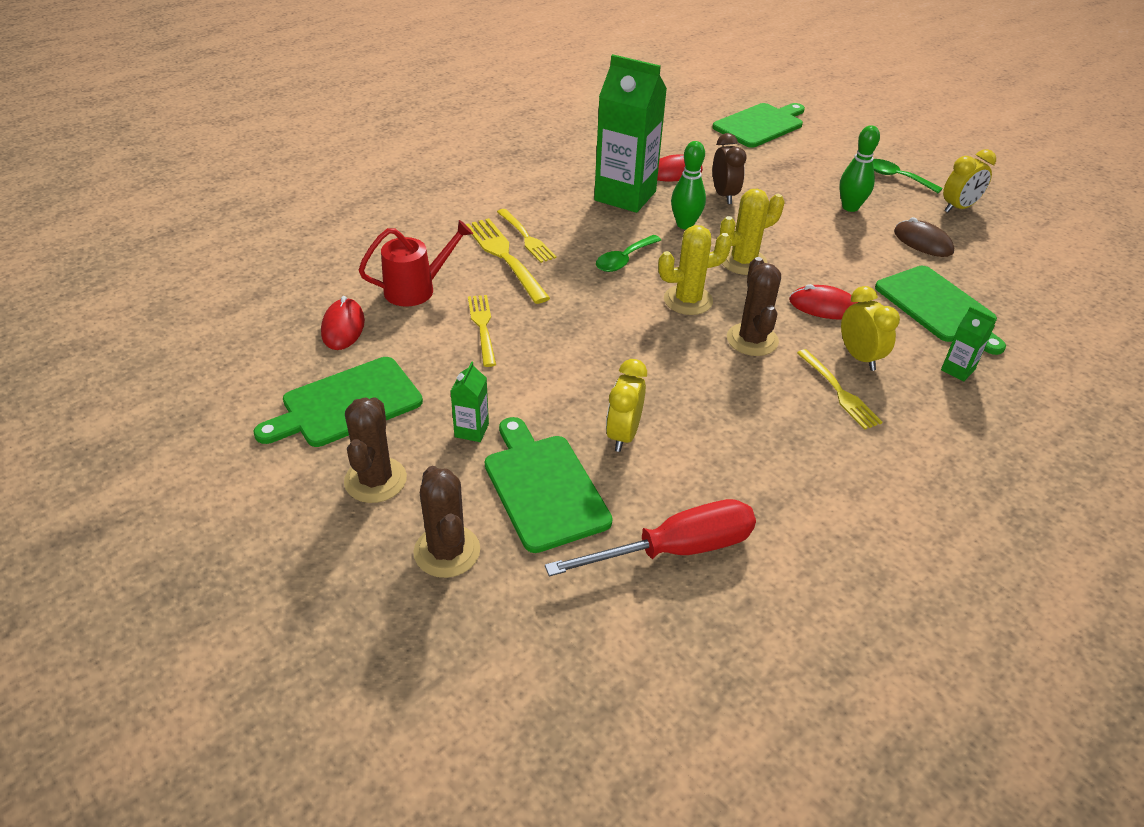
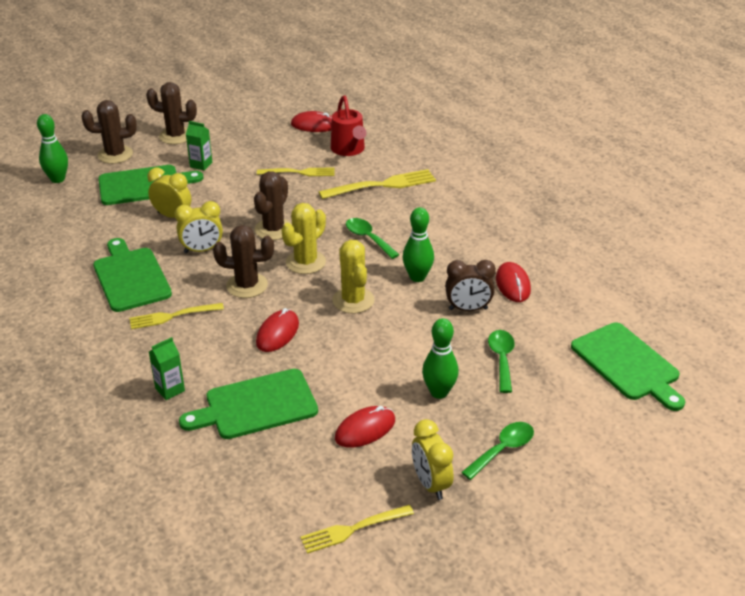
camera: 100 degrees right, 5 degrees down
(346, 404) = (241, 127): green cutting board -> green cutting board (131, 277)
(526, 237) = (408, 196): yellow fork -> yellow fork (353, 529)
(544, 617) = (58, 179): none -> green bowling pin
(625, 196) = (470, 250): green carton -> none
(627, 333) = (273, 229): none -> brown cactus
(675, 549) = (74, 223): red screwdriver -> none
(688, 300) = (305, 262): yellow cactus -> yellow cactus turned 45 degrees clockwise
(787, 178) = (501, 359): none -> green spoon
(859, 357) = (206, 337): yellow clock -> yellow clock (202, 250)
(922, 242) = (365, 429): brown mouse -> red mouse

